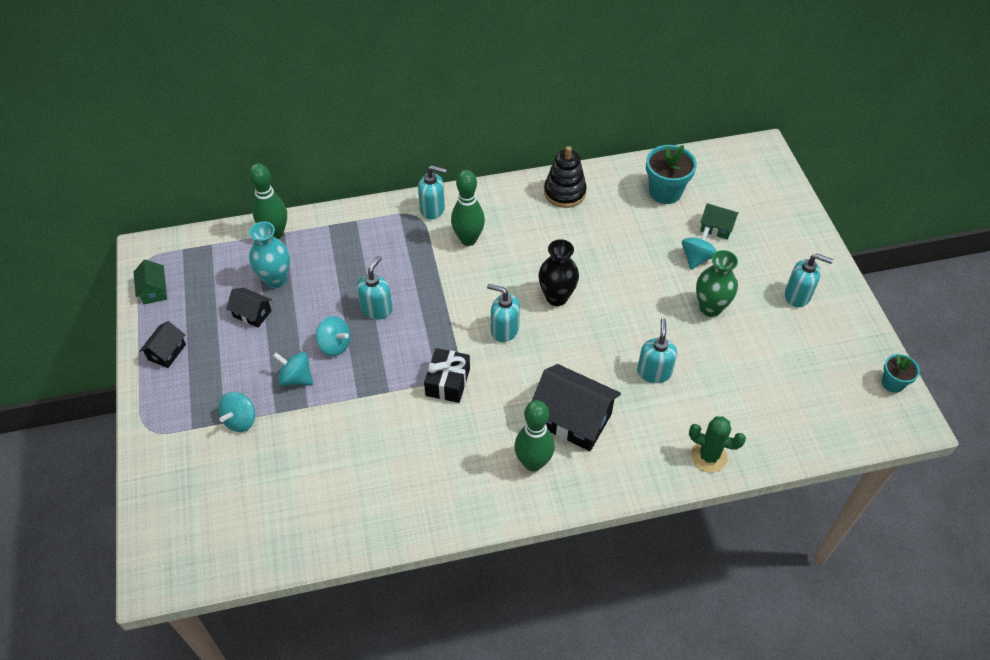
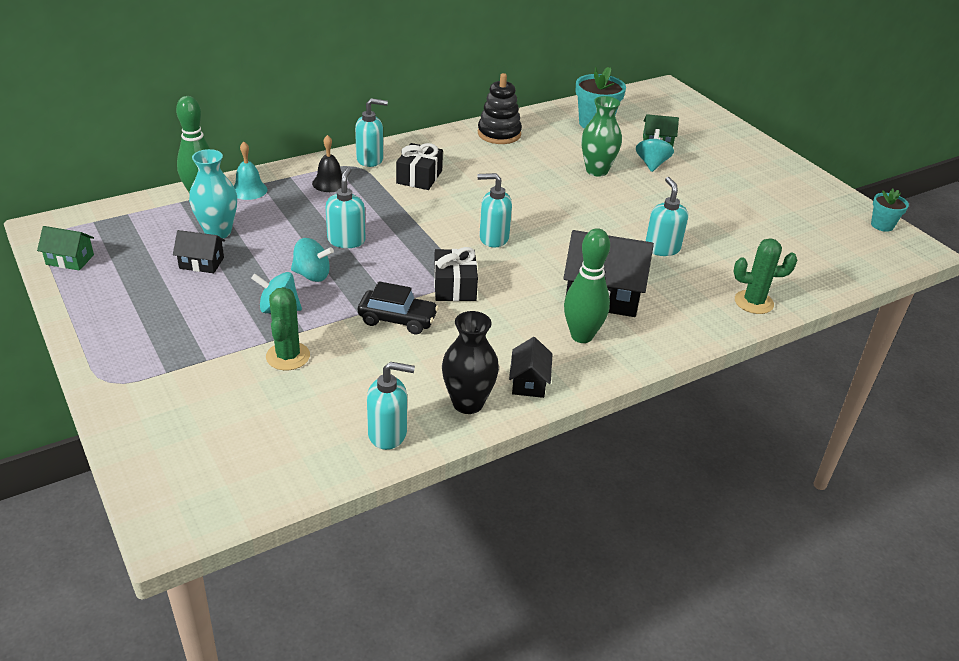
camera: 20 degrees left, 15 degrees down
(154, 290) = (70, 260): green house -> green house turned 45 degrees counterclockwise
(167, 352) = (107, 309): black house -> black house (529, 382)
(240, 420) = (226, 354): turquoise spinning top -> none
(286, 432) = (288, 356): none -> green cactus
(316, 232) = (249, 190): none -> turquoise bell
(386, 410) = (397, 319): none -> black car
(387, 234) = (329, 183): none -> black bell
(468, 239) = (419, 177): green bowling pin -> black gift
(556, 297) = (533, 207): black vase -> black vase (468, 403)
(710, 308) = (686, 196): green vase -> green vase (597, 170)
(797, 296) = (759, 178): turquoise soap dispenser -> turquoise soap dispenser (388, 434)

